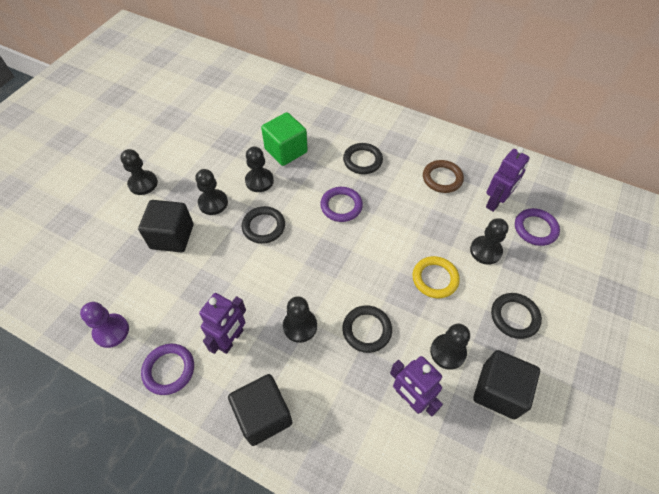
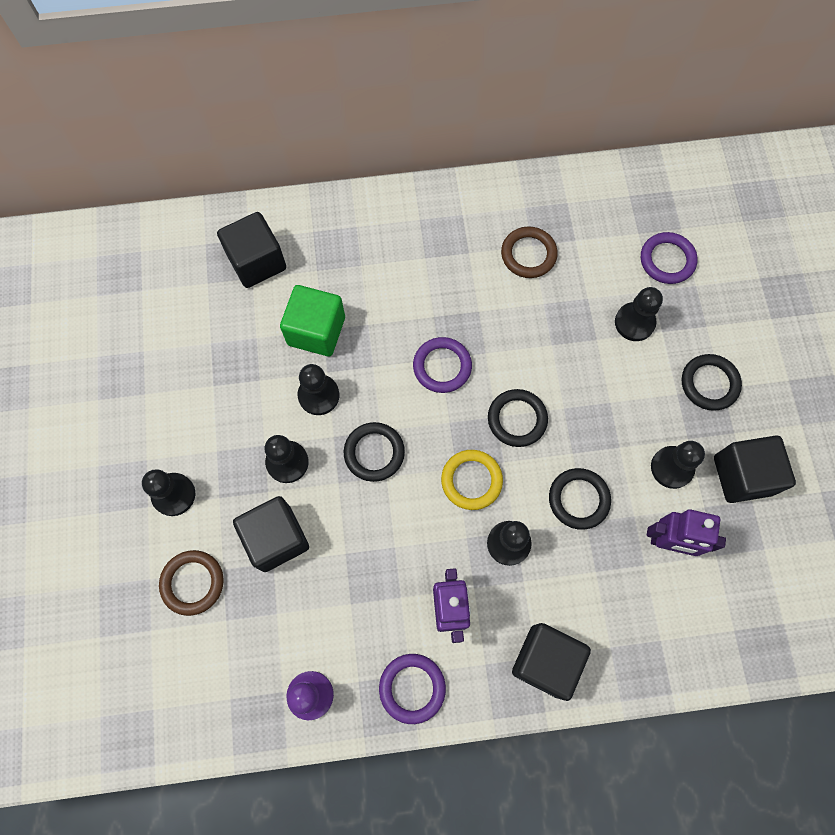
camera: 35 degrees left, 15 degrees up
(110, 230) = (192, 583): none -> brown ring
(284, 104) = (257, 262): none -> black cube
(362, 160) = (420, 287): black ring -> black ring (517, 419)
(435, 279) = (605, 392): yellow ring -> yellow ring (471, 480)
(495, 202) = (606, 251): purple robot -> none

